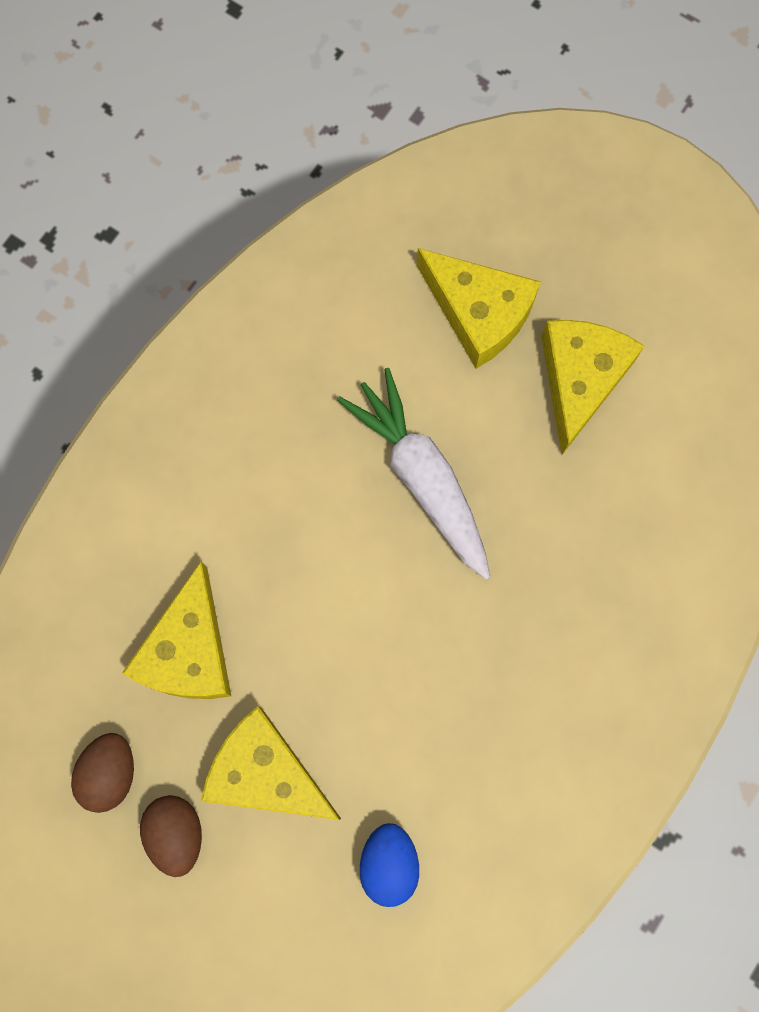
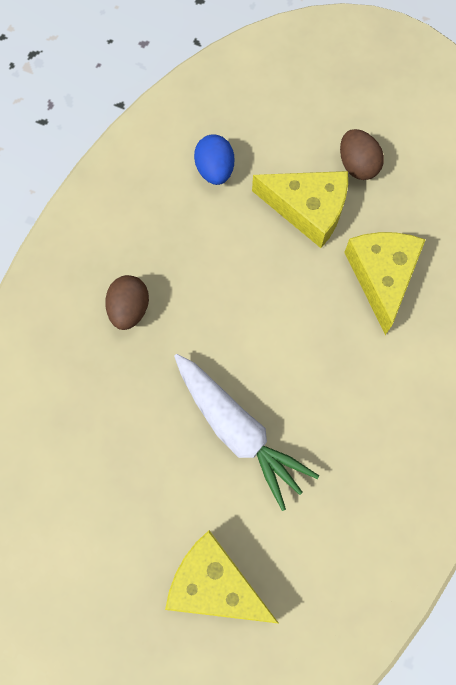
camera: 170 degrees right, 5 degrees down
(110, 773) = (412, 192): brown egg -> brown egg (129, 309)
(580, 379) = (121, 538): yellow cheese -> none

